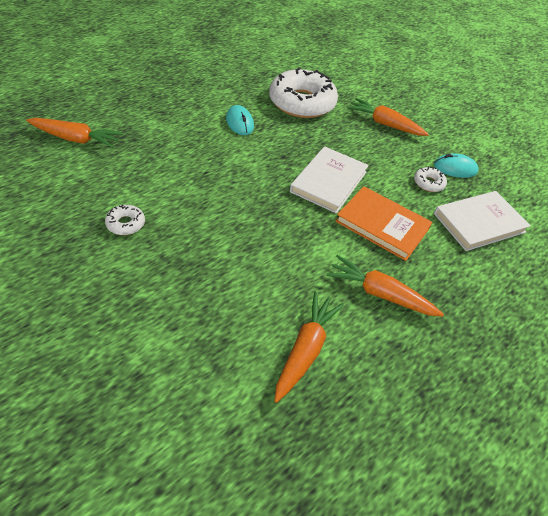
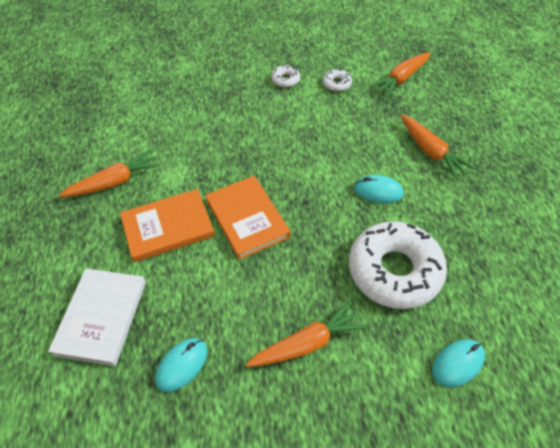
camera: 130 degrees right, 5 degrees up
(305, 349) = (119, 122): orange carrot -> orange carrot (431, 151)
(328, 182) = (247, 218): white book -> orange book
(337, 73) = (457, 363): none -> turquoise mouse
(428, 183) = (183, 312): white donut -> white donut (336, 84)

